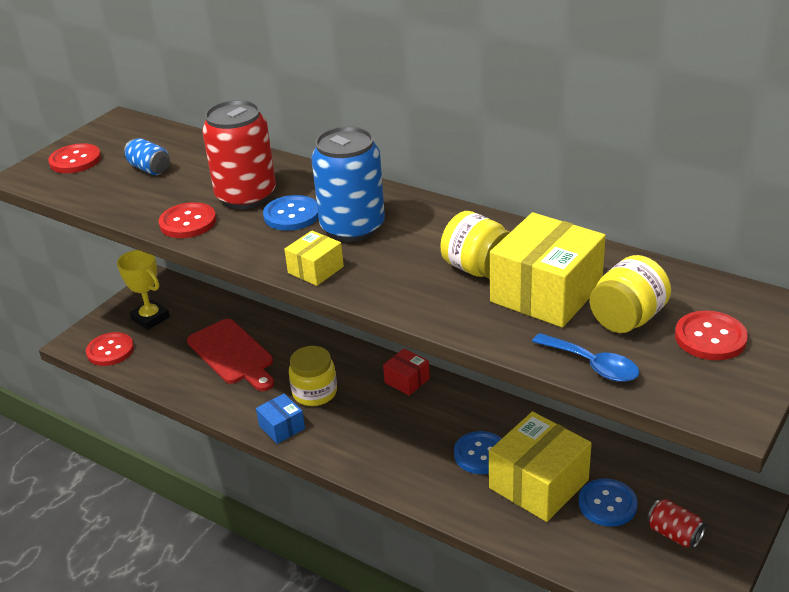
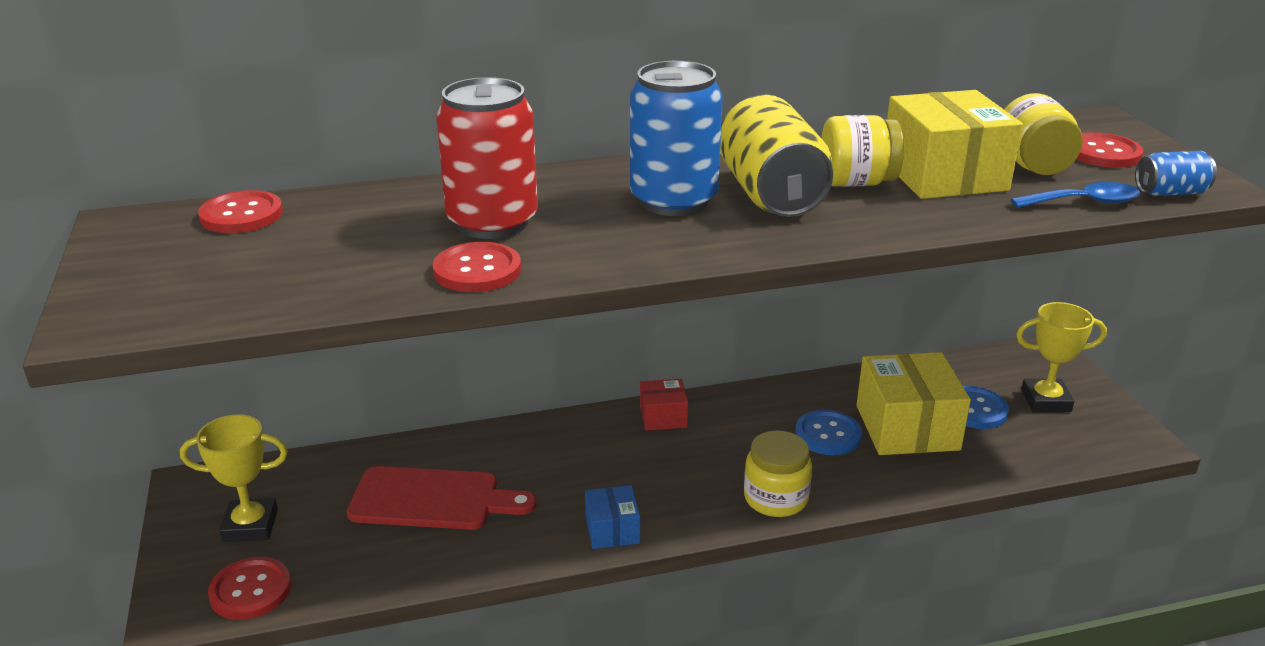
camera: 50 degrees left, 5 degrees down
(75, 160) = (149, 281): red button -> red button (241, 215)
(149, 169) = (295, 247): blue can -> blue can (1170, 193)
(282, 427) = (612, 530): blue box -> blue box turned 75 degrees clockwise
(292, 215) = (585, 216): blue button -> none
(314, 393) = (591, 479): yellow jar -> yellow jar (775, 498)
(315, 270) = (720, 245): yellow box -> none
(411, 251) = (771, 194): none -> yellow can
(674, 534) = (1046, 400): red can -> yellow trophy

